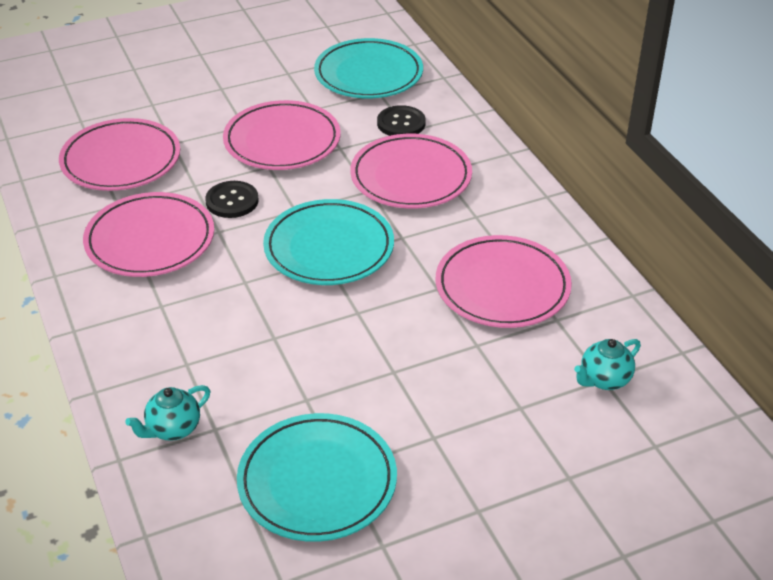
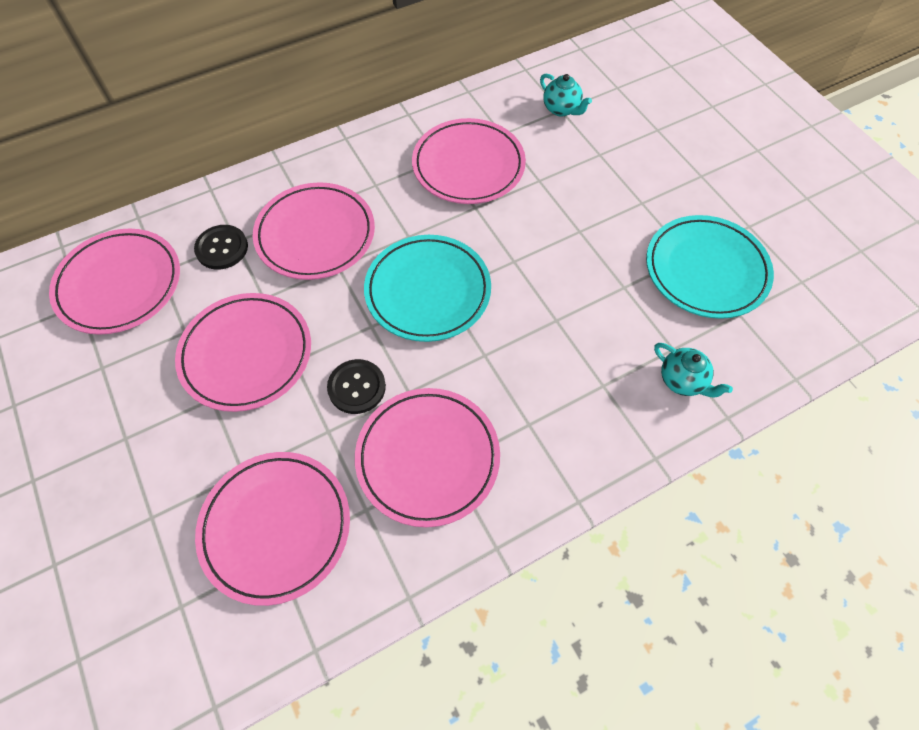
camera: 95 degrees left, 20 degrees up
(368, 74) = (119, 284): turquoise plate -> pink plate

